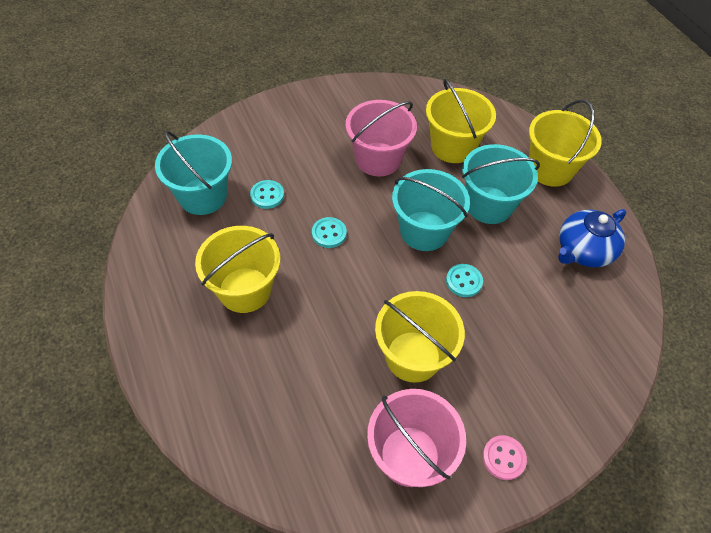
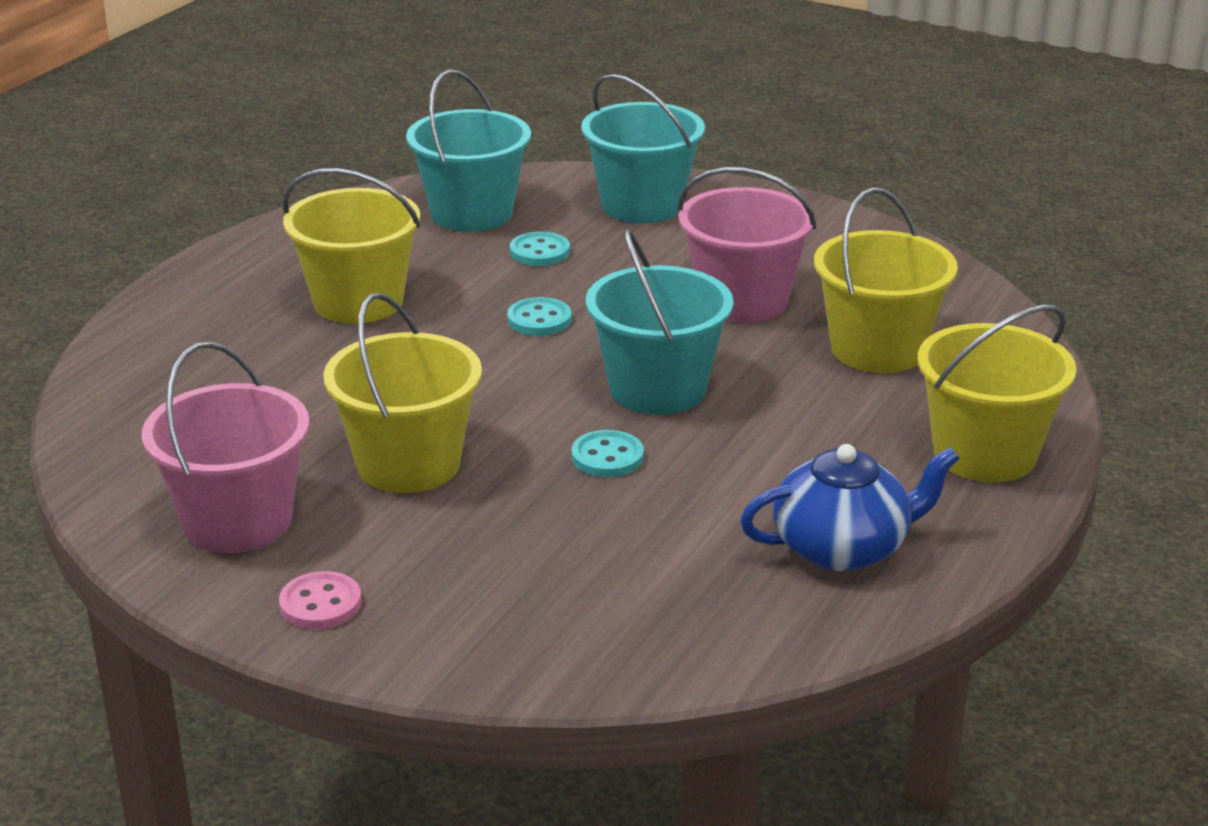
camera: 55 degrees right, 25 degrees down
(488, 205) = (801, 424): turquoise bucket -> turquoise bucket (642, 205)
(583, 251) = (842, 548): blue teapot -> blue teapot turned 150 degrees clockwise

